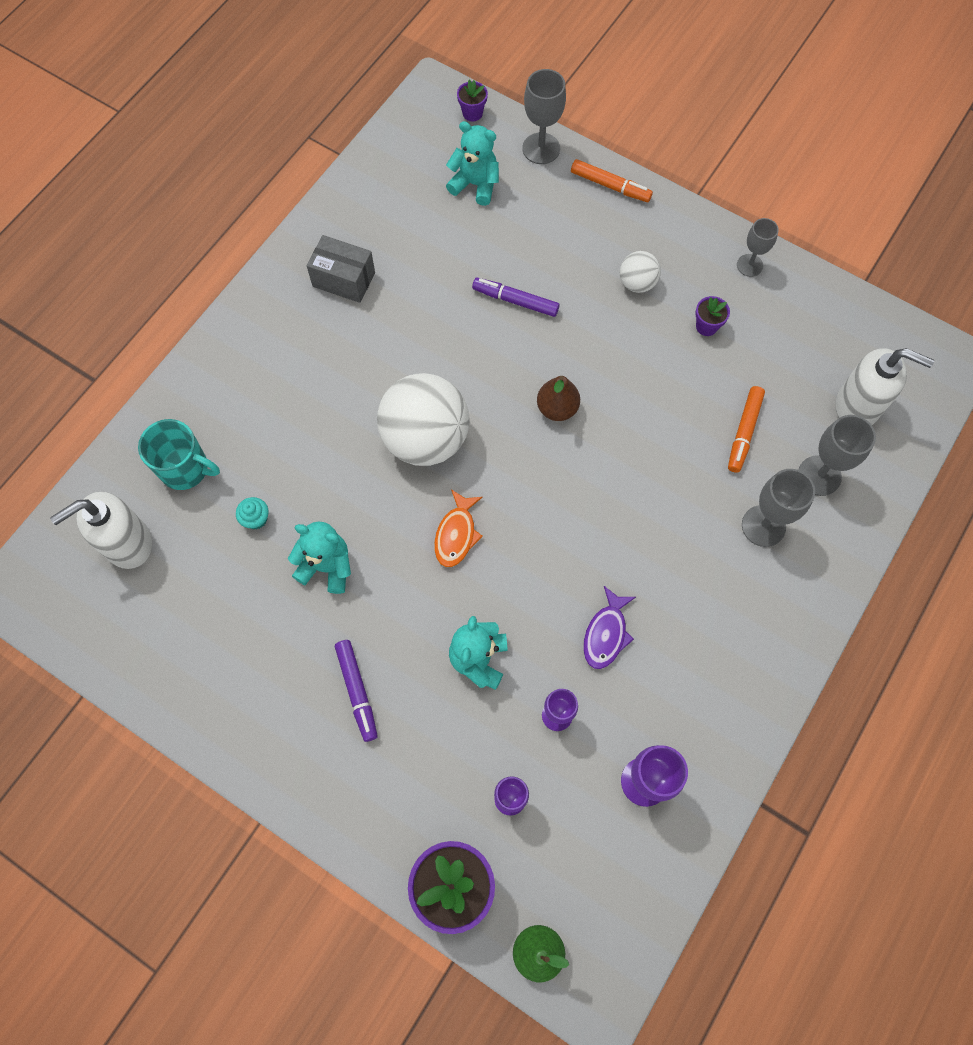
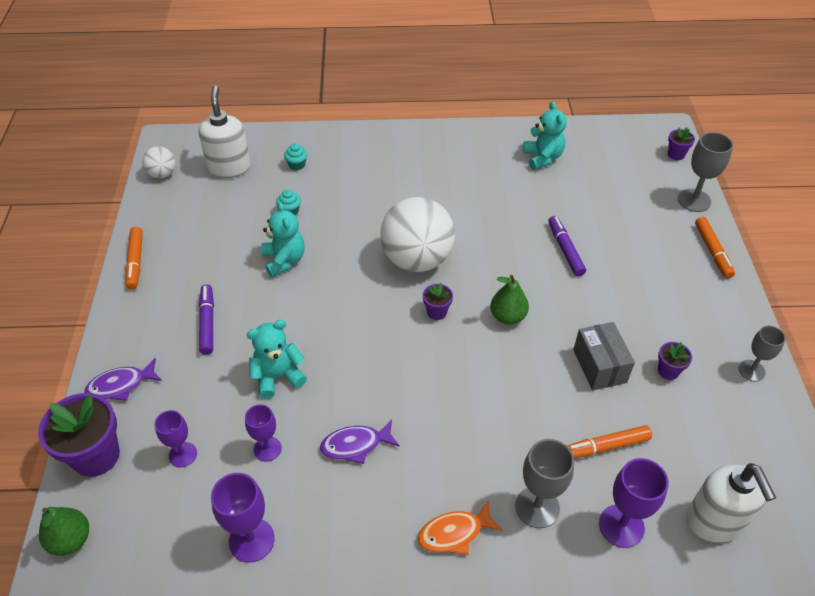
camera: 55 degrees right, 20 degrees down
(127, 543) = (229, 167): white soap dispenser -> white soap dispenser turned 60 degrees clockwise
(186, 469) = (297, 165): turquoise mug -> turquoise cupcake
(204, 725) = (135, 262): none -> orange marker
(344, 279) = (489, 162): grey box -> grey box (599, 366)
(357, 691) = (207, 323): purple marker -> purple marker turned 135 degrees clockwise
(378, 821) = (120, 385): none -> purple fish
(456, 534) = (361, 313): orange fish -> orange fish (454, 533)
(475, 184) = (626, 184): turquoise teddy bear -> turquoise teddy bear (542, 158)
(506, 465) = (437, 312): none -> purple flower pot
(557, 408) = (507, 316): brown pear -> green pear
(637, 283) = (655, 308): white ball -> white ball (162, 174)
(819, 475) = (621, 526): grey goblet -> purple goblet

